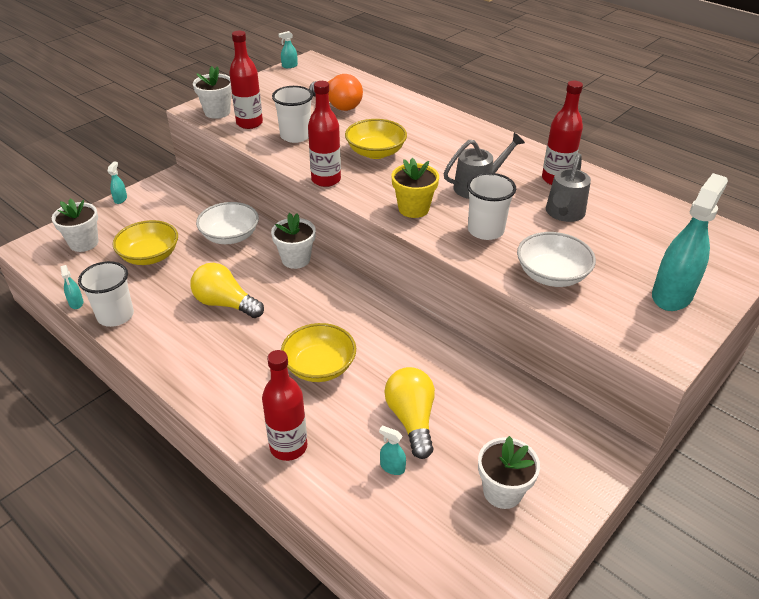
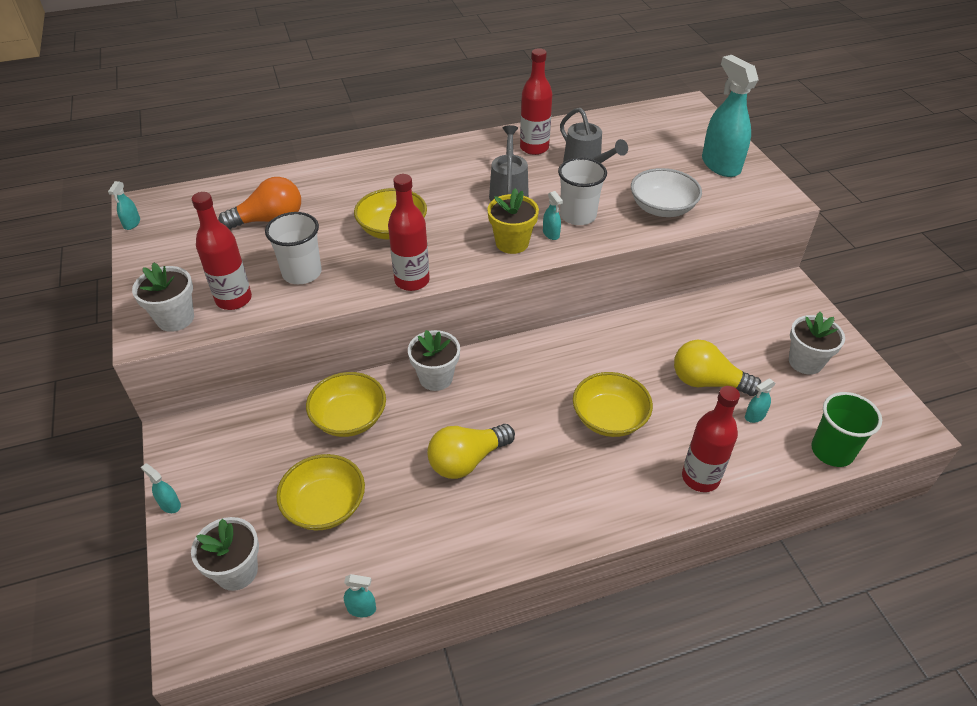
camera: 60 degrees left, 5 degrees up
(115, 315) = (416, 571): white cup -> none
(230, 236) = (349, 418): white bowl -> yellow bowl
(387, 544) = (832, 451): none -> green cup
(445, 224) = (551, 234): none -> turquoise spray bottle

